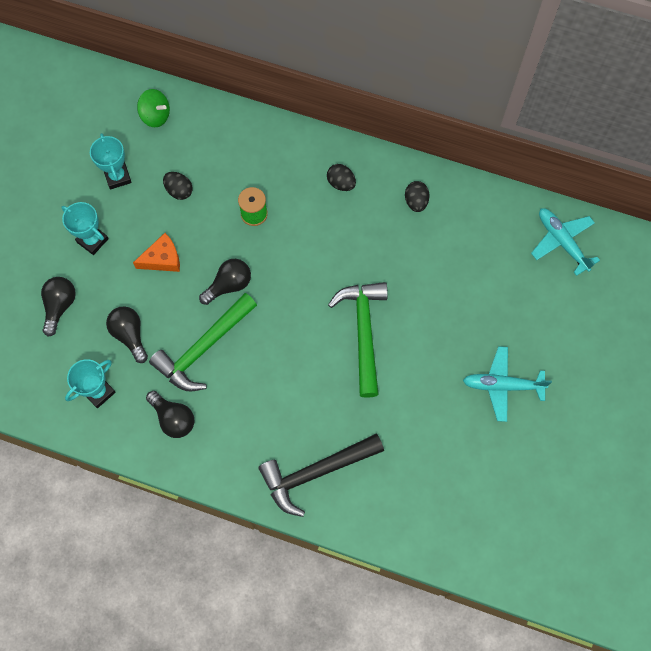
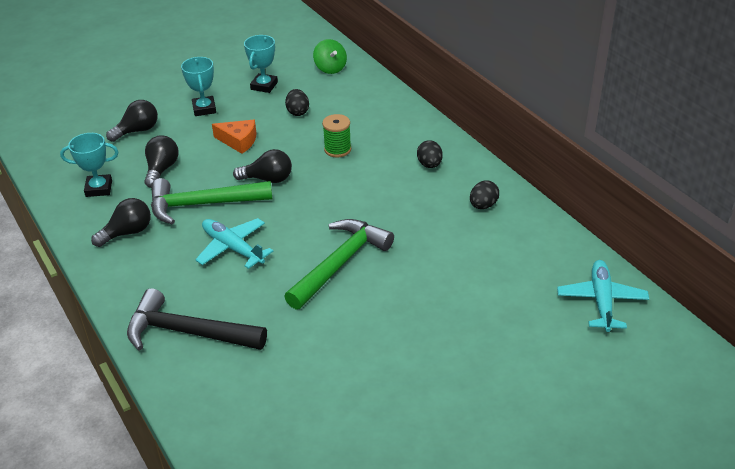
camera: 40 degrees right, 30 degrees down
(173, 418) = (127, 232): black light bulb -> black light bulb turned 120 degrees counterclockwise
(502, 385) = (427, 372): turquoise plane -> turquoise plane (232, 248)

